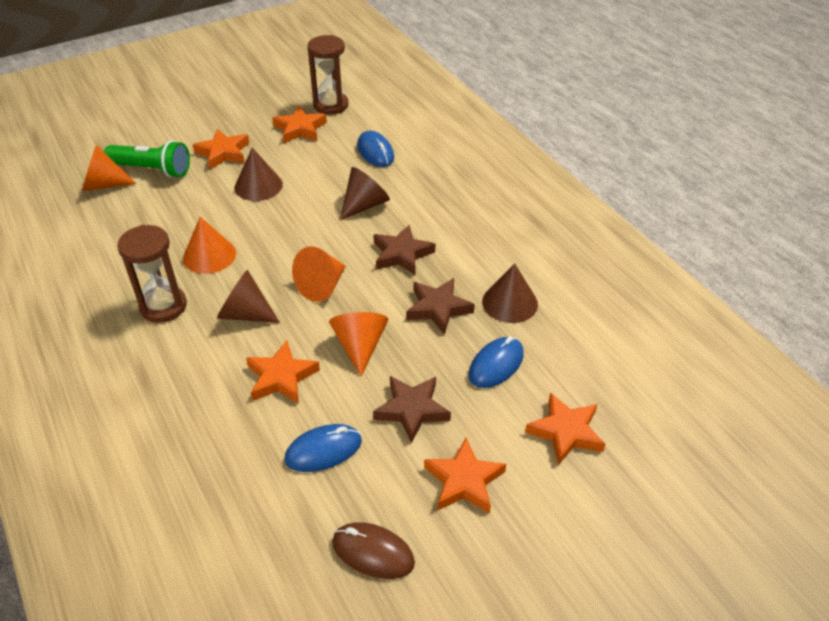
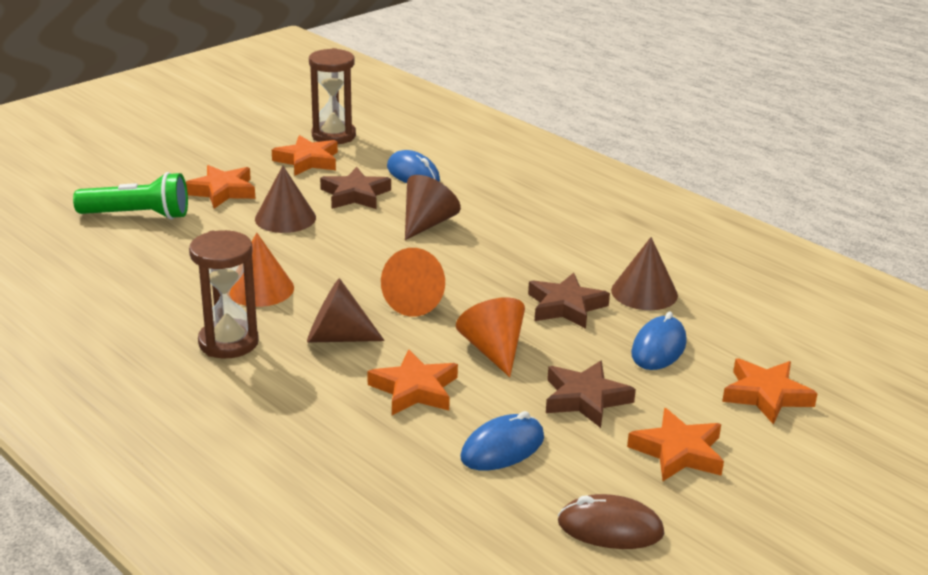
camera: 15 degrees left, 15 degrees down
(103, 185) = (80, 235): orange cone -> none
(401, 254) = (496, 263): brown star -> brown star (355, 195)

